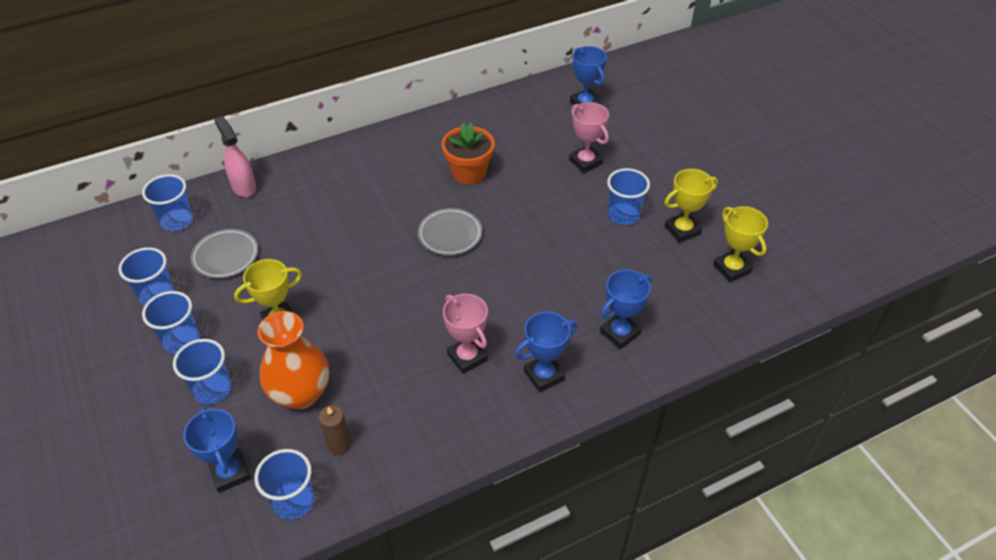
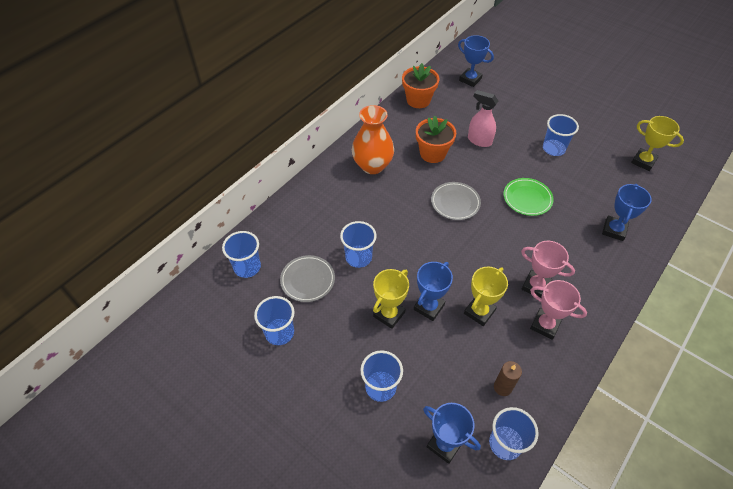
camera: 25 degrees left, 5 degrees up
(181, 340) = (327, 359): blue cup -> blue cup (358, 257)
(244, 187) = (278, 221): pink spray bottle -> pink spray bottle (479, 140)
(301, 393) = (446, 361): orange vase -> orange vase (372, 165)
(501, 109) = (418, 100): none -> orange flower pot
(540, 259) = (527, 198): none -> green plate
(544, 375) = (592, 278): blue trophy -> blue trophy (429, 307)
(585, 162) = (502, 120): pink trophy -> pink trophy (545, 325)
(682, 230) = (596, 146): yellow trophy -> yellow trophy (479, 312)

